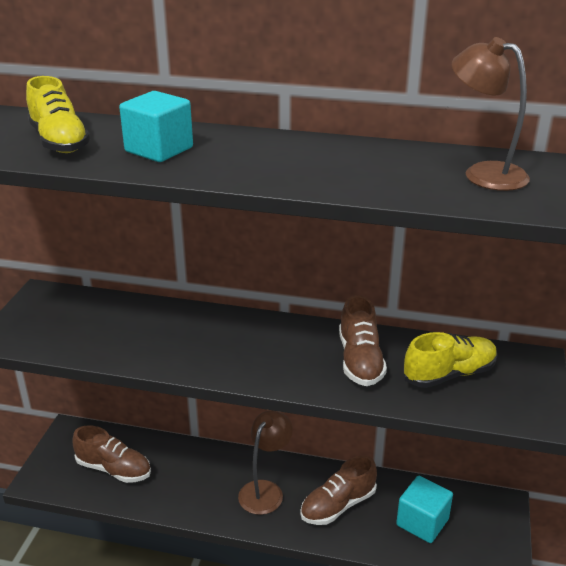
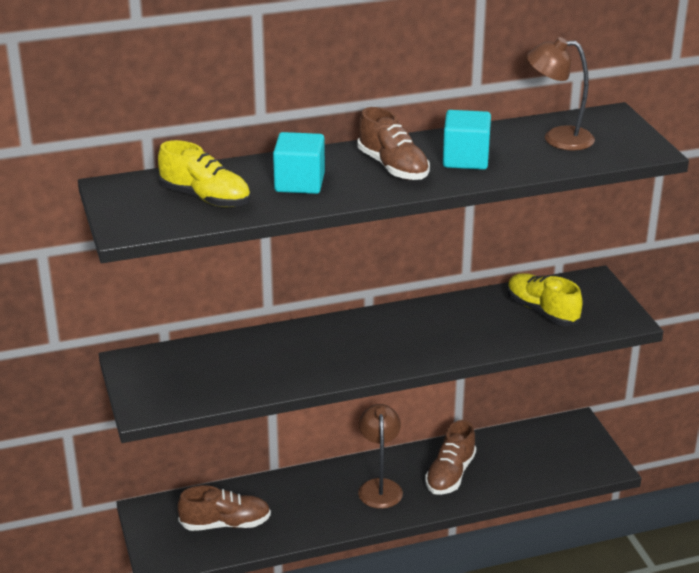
camera: 30 degrees left, 0 degrees up
(360, 360) = (468, 323): brown shoe -> brown shoe (393, 167)
(422, 522) = (526, 460): turquoise cube -> turquoise cube (465, 159)
(449, 374) = (542, 311): yellow shoe -> yellow shoe turned 75 degrees counterclockwise

